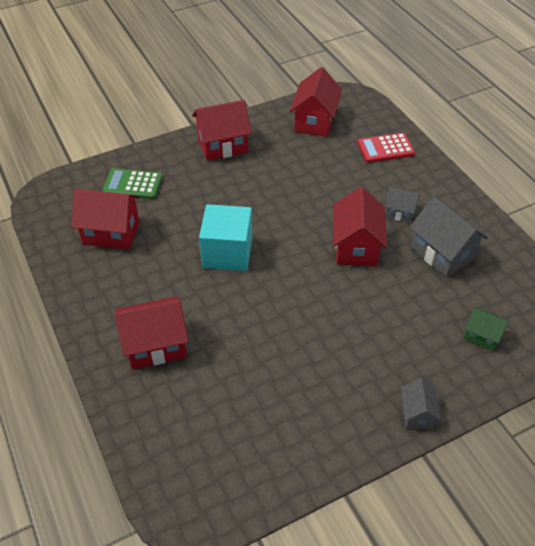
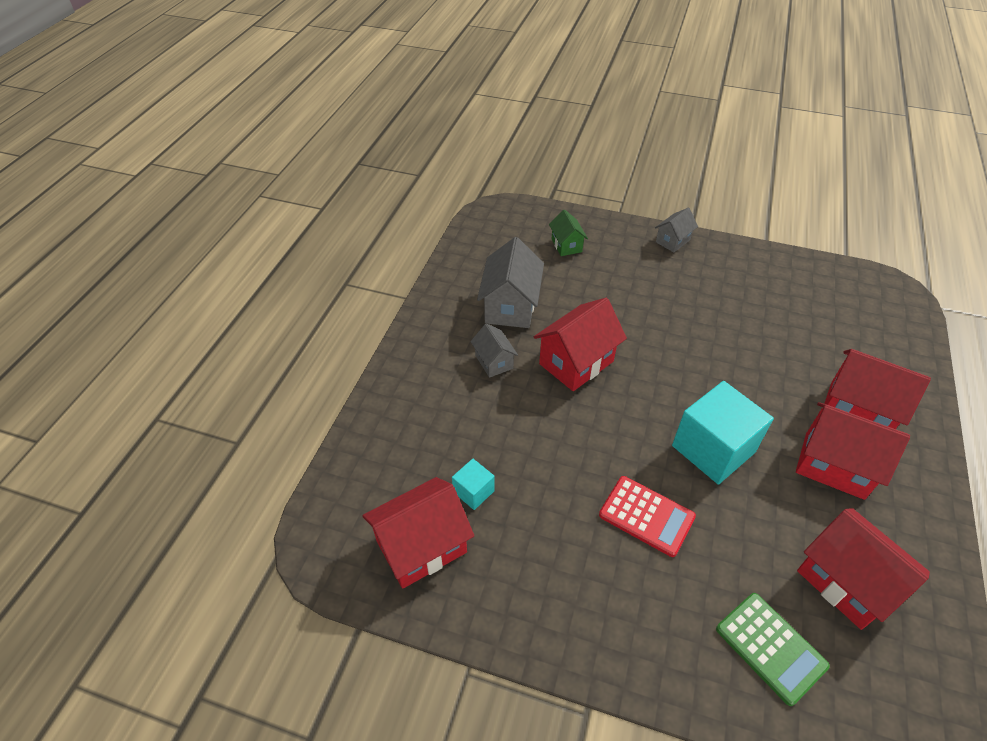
camera: 135 degrees left, 0 degrees up
(223, 146) = (584, 612): red house -> red house (834, 465)
(321, 152) = (473, 491): none -> turquoise cube
(385, 148) = (402, 437): red calculator -> red calculator (646, 516)

